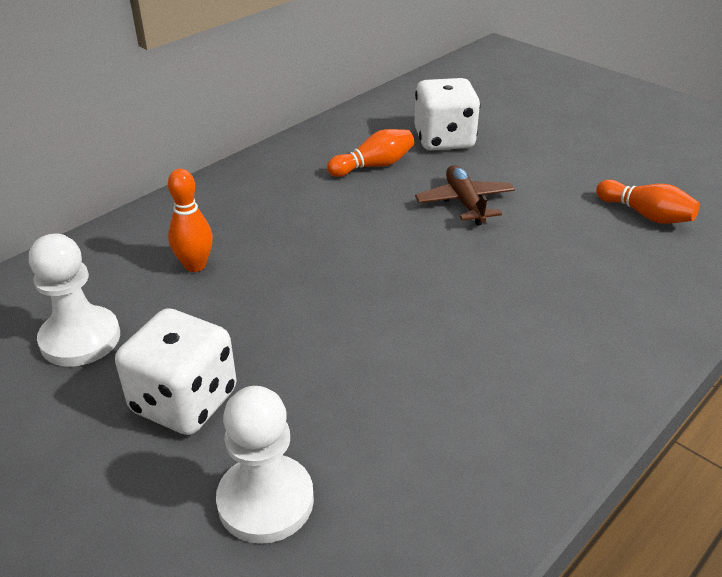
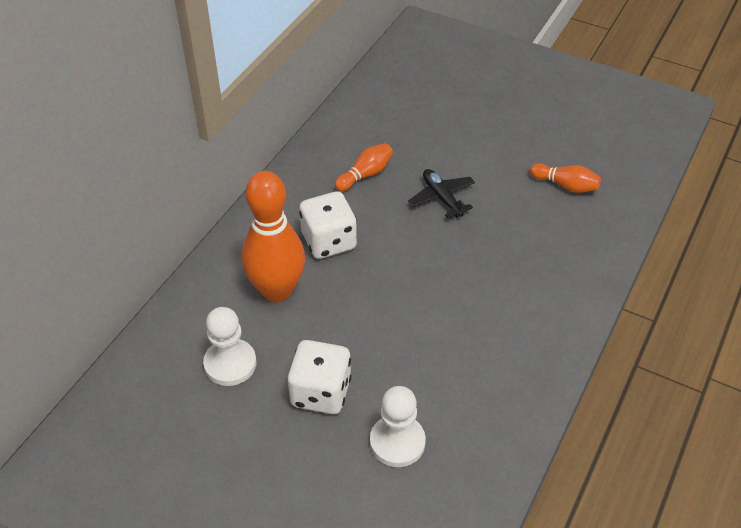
camera: 15 degrees left, 10 degrees up
(195, 265) = (277, 290): orange bowling pin -> orange bowling pin, size x2.05
(444, 140) = (408, 138): white dice -> white dice (329, 241)
(465, 203) = (442, 198): brown plane -> black plane

